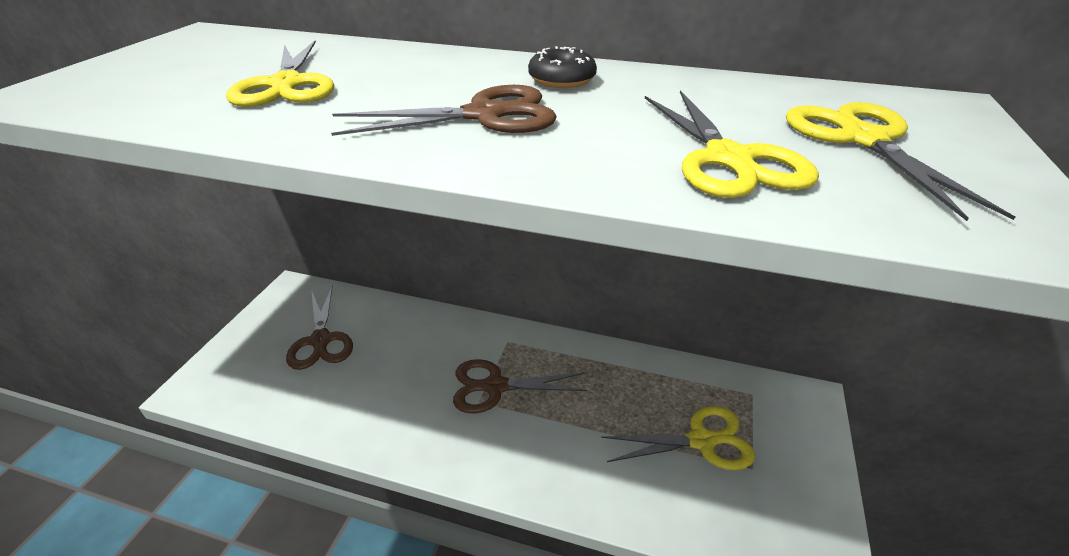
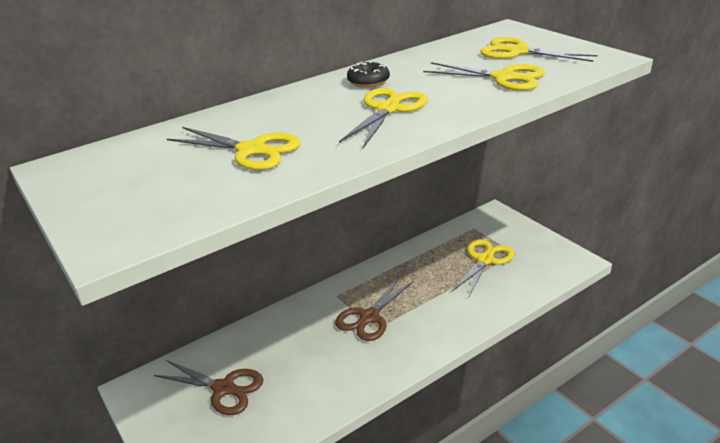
camera: 50 degrees left, 5 degrees down
(484, 115) = (388, 109): brown scissors -> yellow scissors

